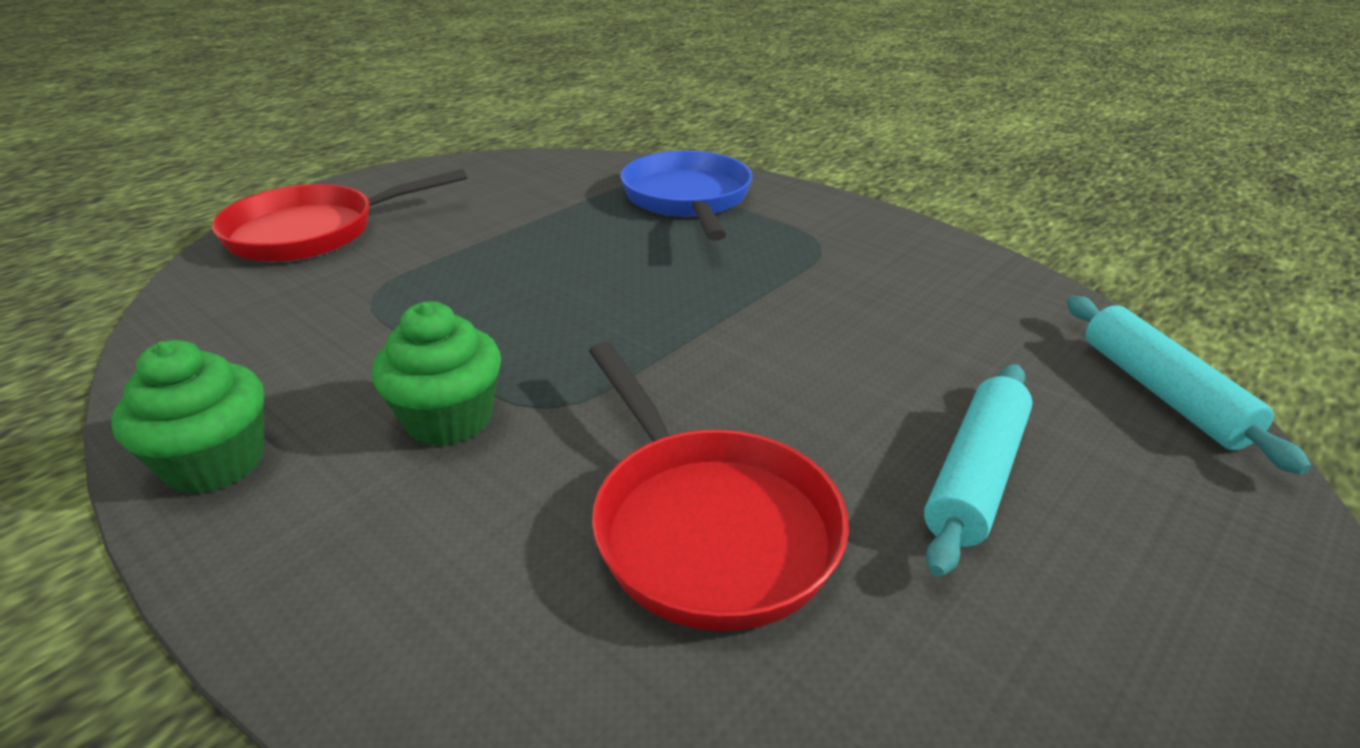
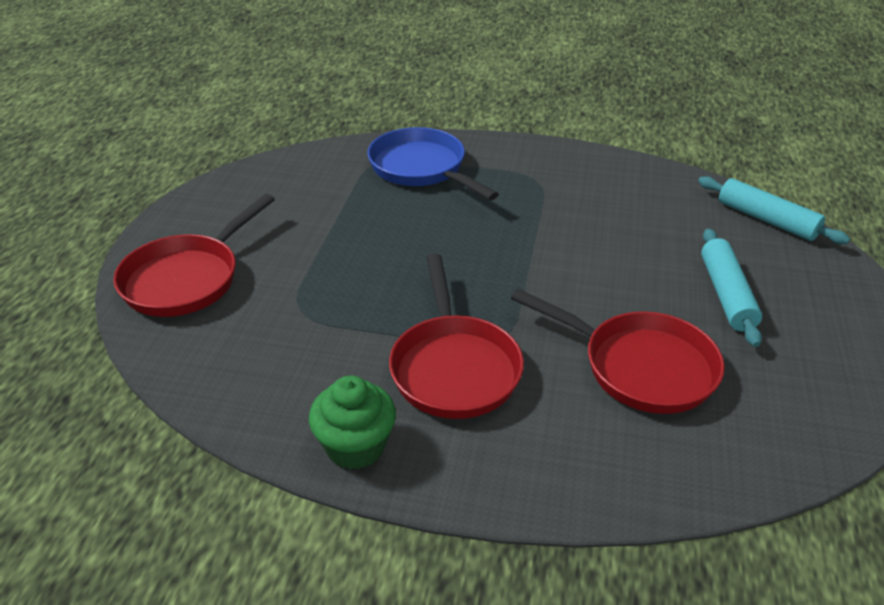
camera: 30 degrees left, 5 degrees up
(449, 419) = (454, 367): green cupcake -> red pan

